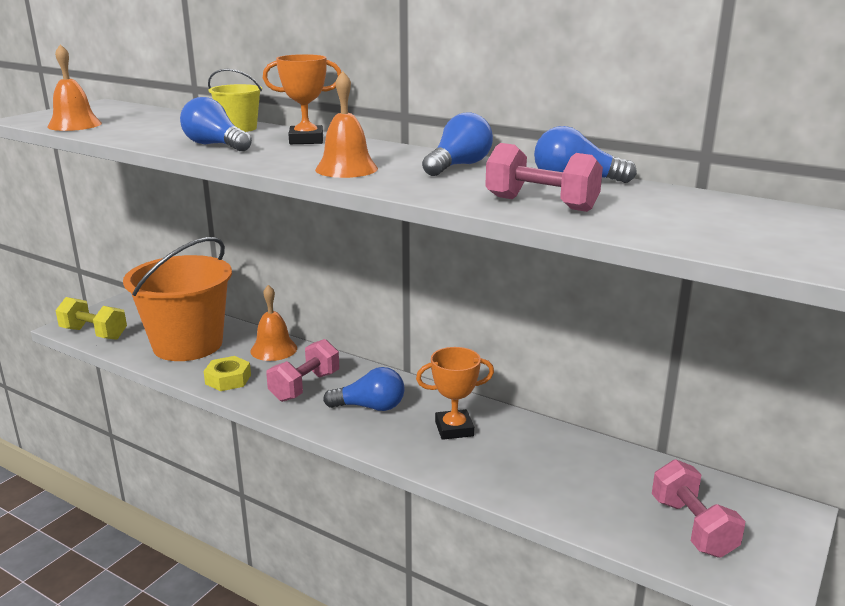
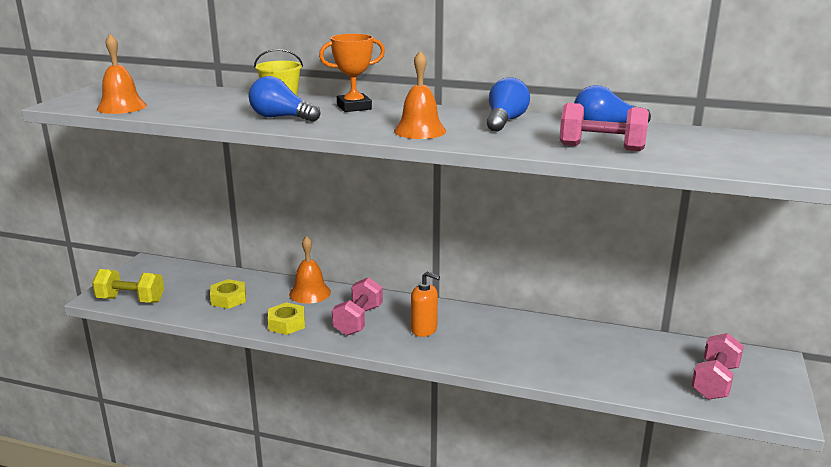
camera: 15 degrees left, 0 degrees up
(188, 345) = (228, 299): orange bucket -> yellow nut
(370, 407) = (424, 329): blue light bulb -> orange soap dispenser
(454, 429) = (502, 337): orange trophy -> none
(692, 527) = (715, 381): pink dumbbell -> pink dumbbell turned 60 degrees clockwise

